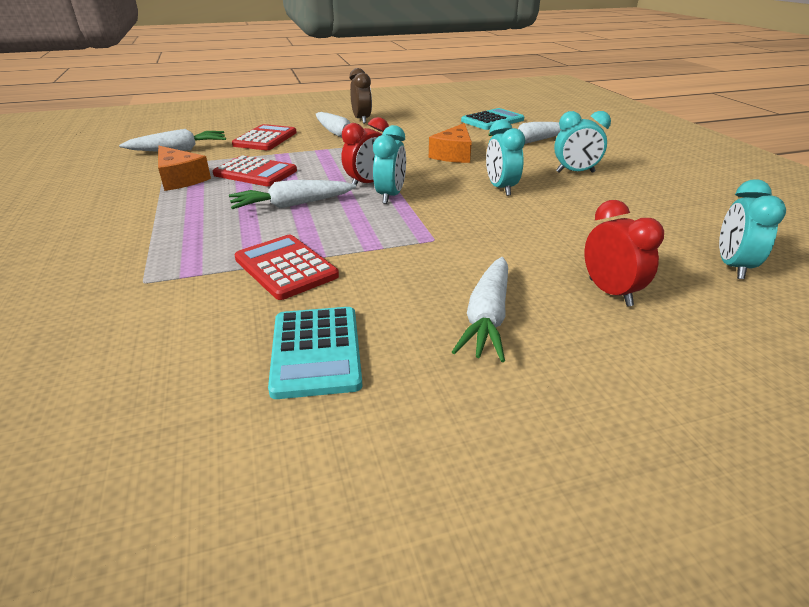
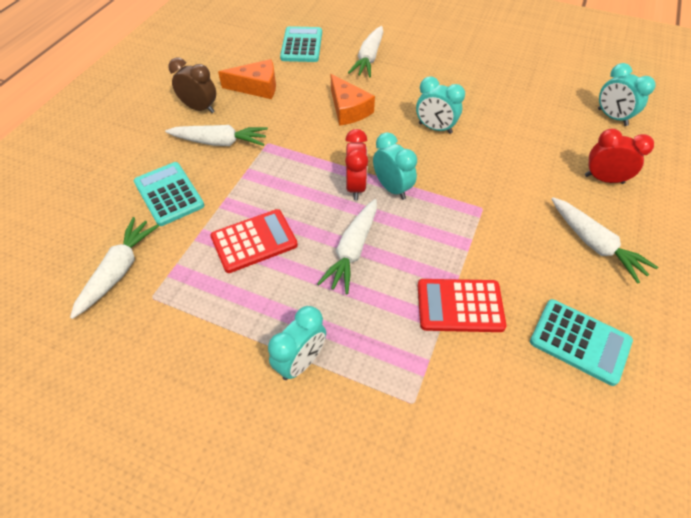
camera: 50 degrees left, 20 degrees up
(180, 179) = (209, 300): orange cheese -> orange cheese (257, 87)
(265, 139) = (169, 194): red calculator -> turquoise calculator
(575, 172) = (444, 79): turquoise clock -> turquoise clock (301, 362)

